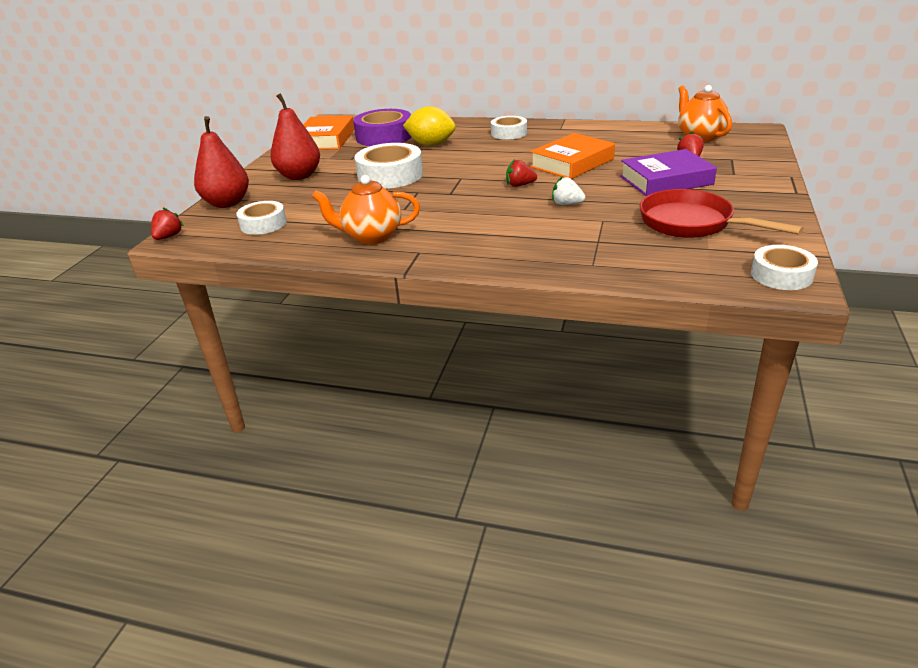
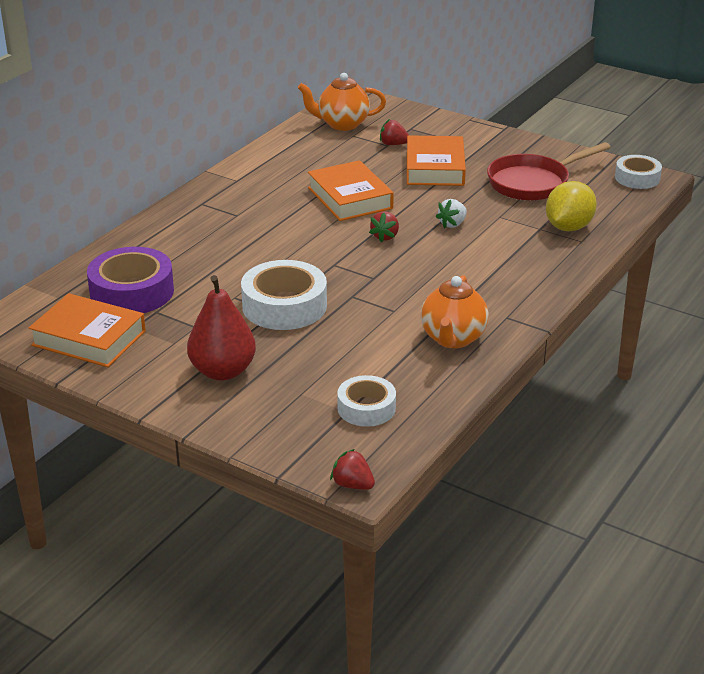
camera: 75 degrees left, 0 degrees up
(227, 203) = (272, 435): red pear -> none
(431, 144) = (203, 264): yellow lemon -> yellow lemon (568, 227)
(509, 133) = (218, 211): white tape -> none
(666, 180) = (435, 168): purple book -> orange book

